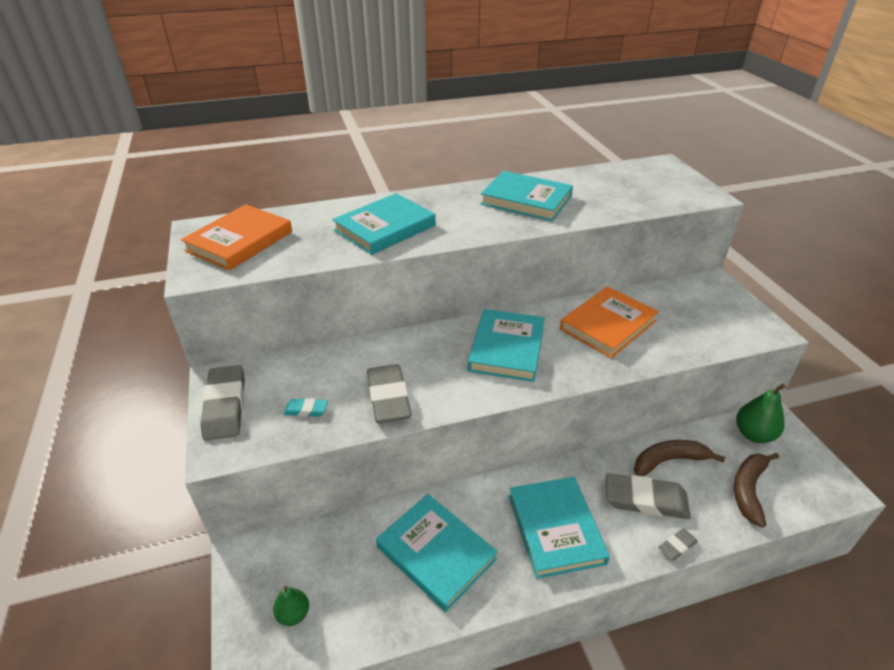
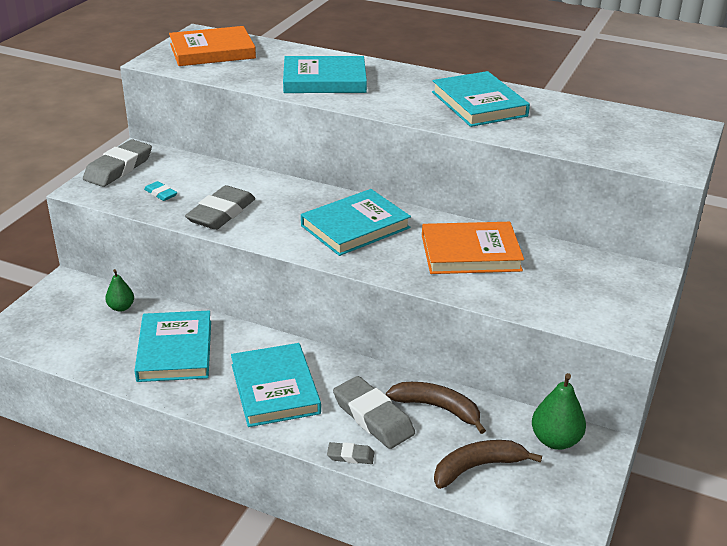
camera: 40 degrees right, 5 degrees down
(293, 614) = (54, 326): green pear -> green pear (121, 307)
(555, 529) = (275, 389): turquoise book -> turquoise book turned 45 degrees counterclockwise

